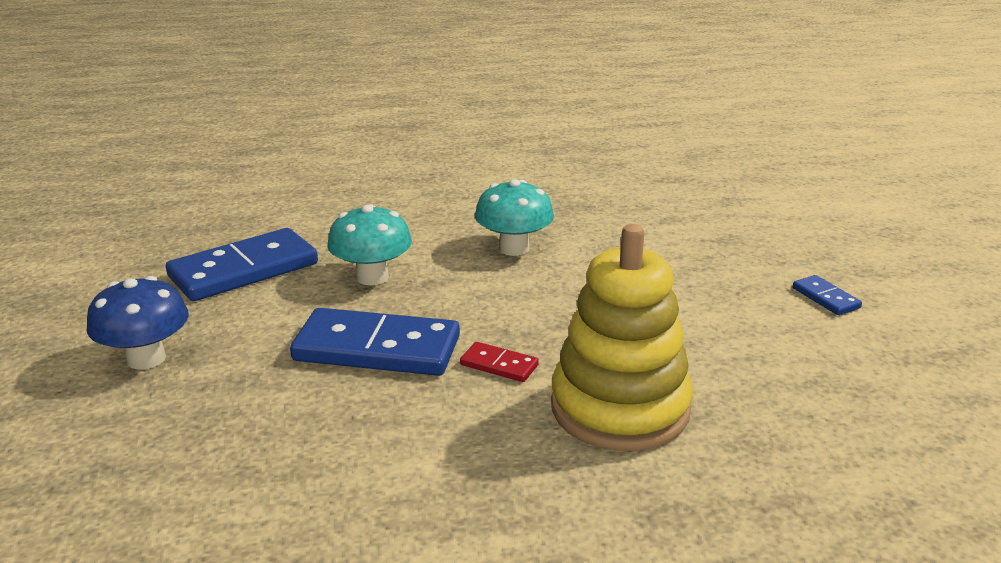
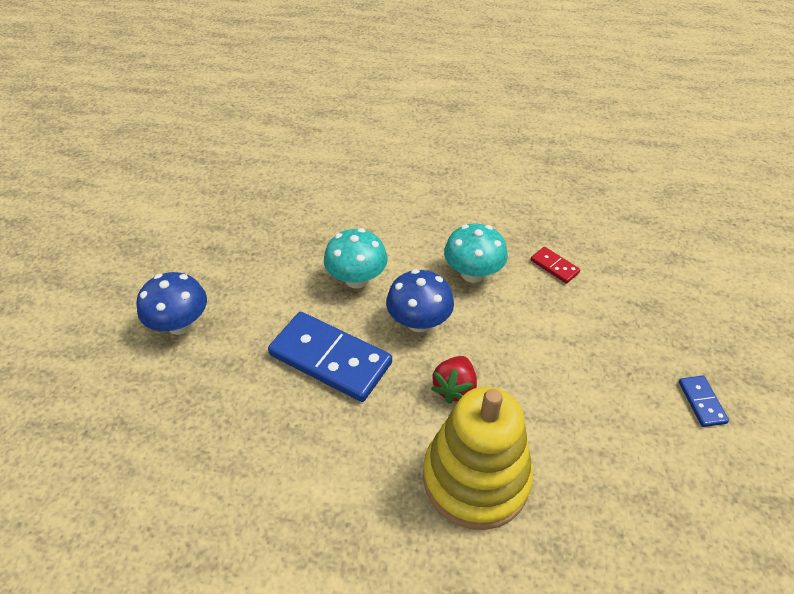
camera: 20 degrees right, 20 degrees up
(244, 270) = (273, 248): blue domino -> none
(472, 297) = (419, 322): none -> blue mushroom
(499, 365) = (408, 402): red domino -> red domino (554, 266)
(549, 342) = (454, 388): none -> red strawberry

